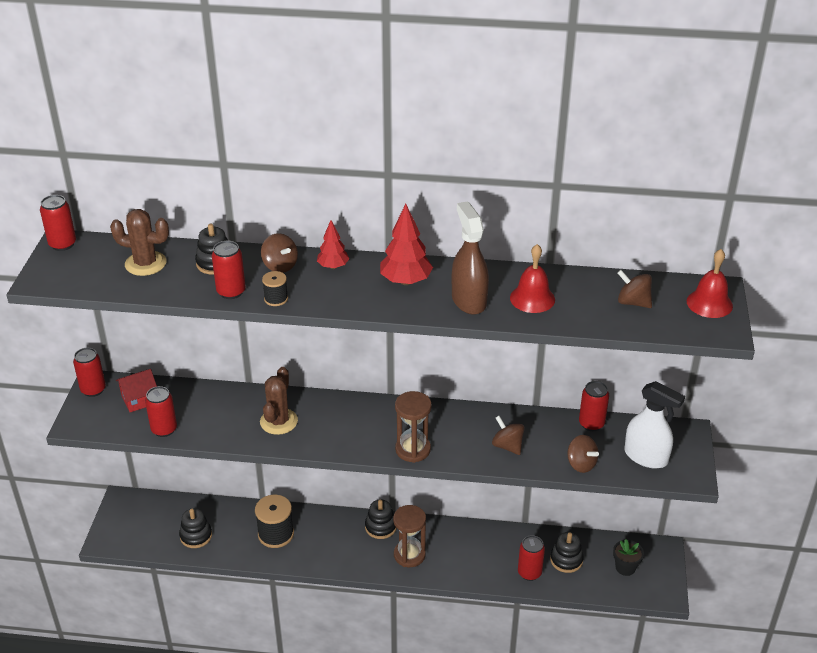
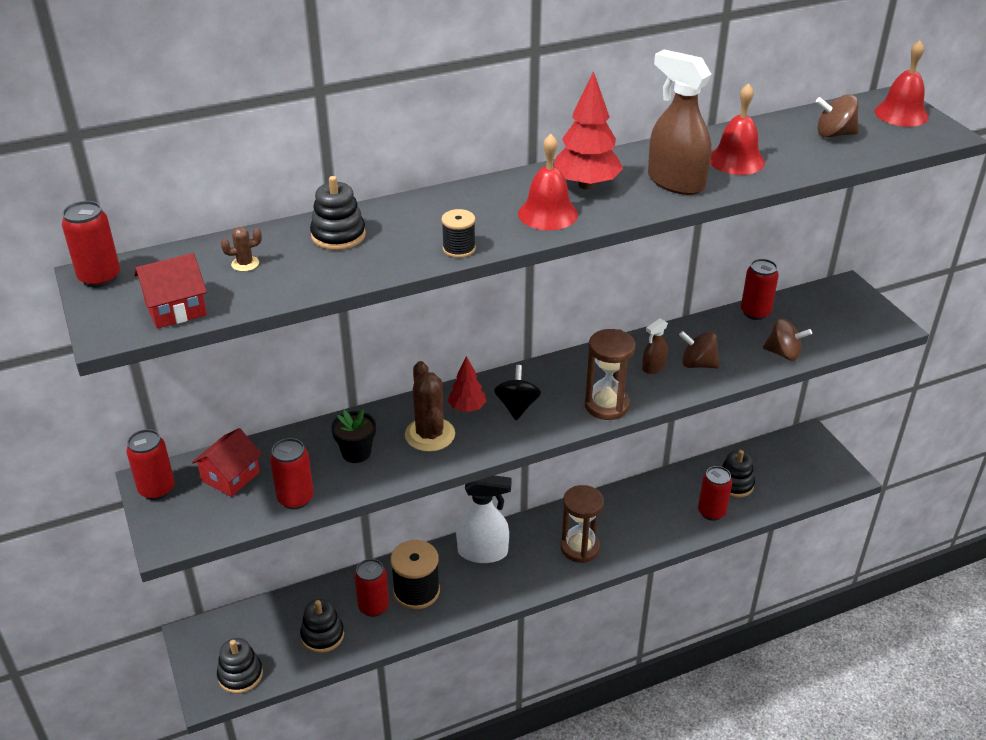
camera: 30 degrees left, 0 degrees up
(83, 279) = (175, 308): none -> red house
(145, 263) = (245, 264): brown cactus -> brown cactus, size x0.46
(231, 292) = (394, 259): red can -> red can (373, 607)
(280, 266) = (423, 214): brown spinning top -> none
(333, 266) = (487, 195): red tree -> red tree (467, 408)
(352, 425) = (517, 406): none -> black spinning top
(357, 294) = (547, 214): none -> red bell
(380, 527) = (526, 532): black stacking toy -> black stacking toy (240, 675)
(472, 435) = (653, 367): none -> brown spray bottle
(625, 567) = (793, 467): black flower pot -> black flower pot (356, 452)
(646, 457) = (834, 324): white spray bottle -> white spray bottle (483, 552)

